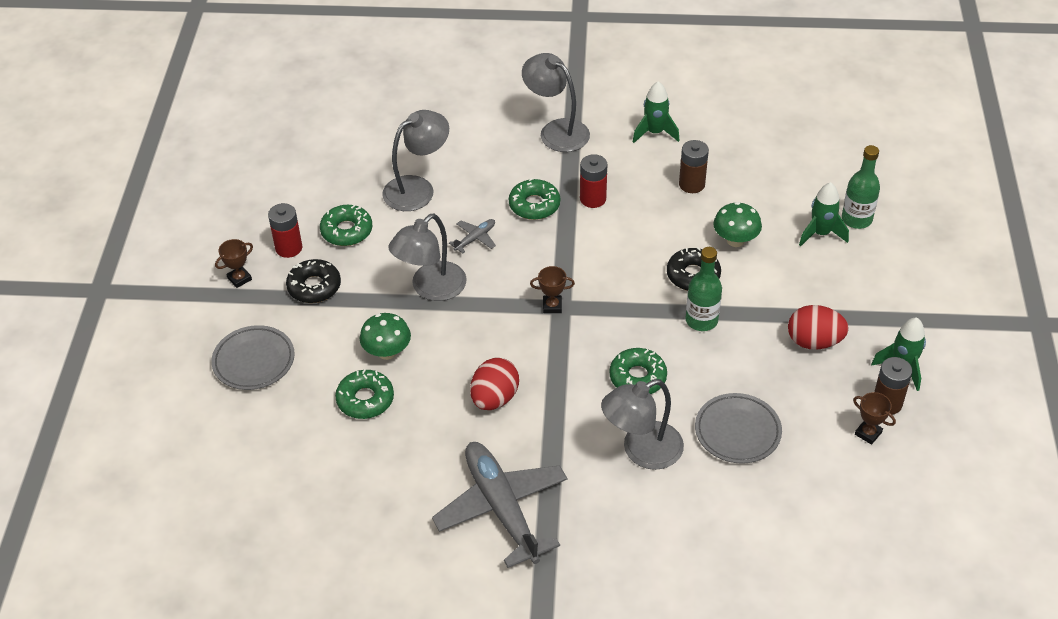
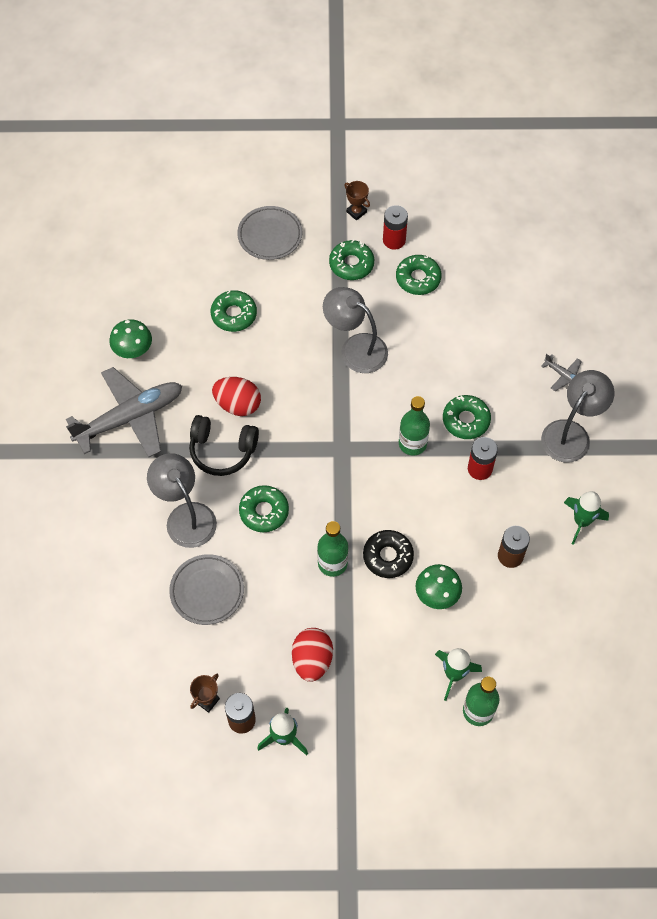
camera: 85 degrees right, 15 degrees up
(314, 287) = (351, 264): black donut -> green donut
(387, 352) = (283, 324): green mushroom -> green mushroom (133, 350)
(417, 188) = (476, 325): grey lamp -> none
(475, 239) = (418, 376): grey plane -> grey plane (564, 376)
(552, 306) = (341, 441): brown trophy -> none
(555, 414) = (222, 450): none -> black headphones
(559, 248) = (412, 443): none -> green bottle

